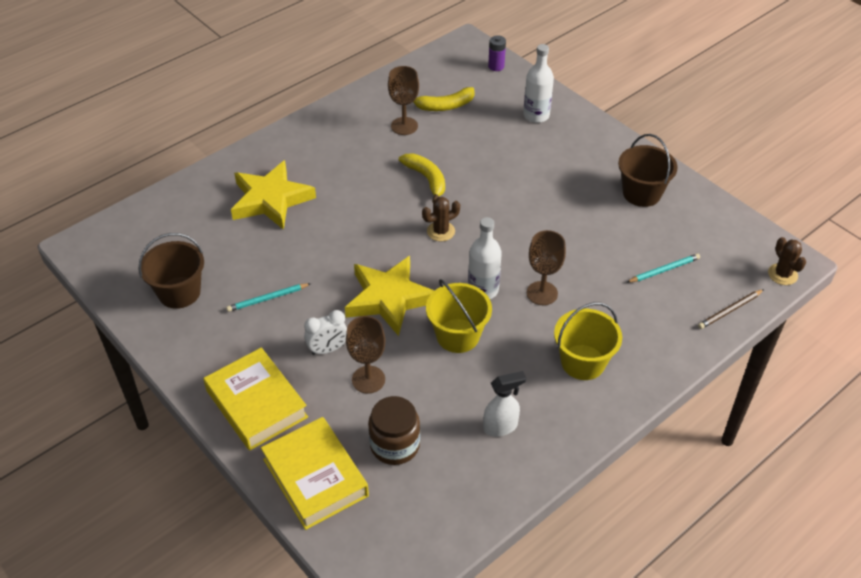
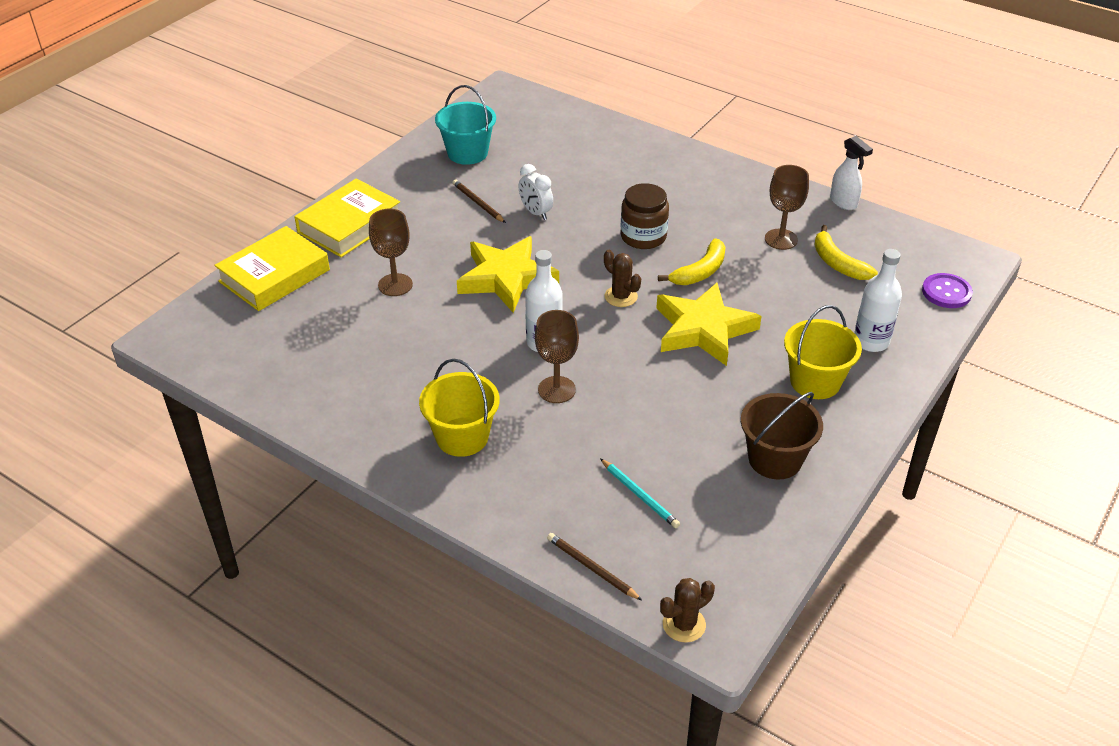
camera: 75 degrees right, 5 degrees down
(179, 292) = (467, 153): brown bucket -> turquoise bucket
(267, 299) = (478, 203): turquoise pencil -> brown pencil
(271, 200) = (613, 175): yellow star -> yellow star (703, 329)
(328, 349) = (426, 252): white clock -> white clock (536, 212)
(395, 445) = (319, 317): brown jar -> brown jar (643, 236)
(458, 335) = (471, 335): yellow bucket -> yellow bucket (815, 381)
(496, 66) = (946, 292): purple battery -> purple button
(501, 427) = (356, 385): white spray bottle -> white spray bottle (843, 202)

